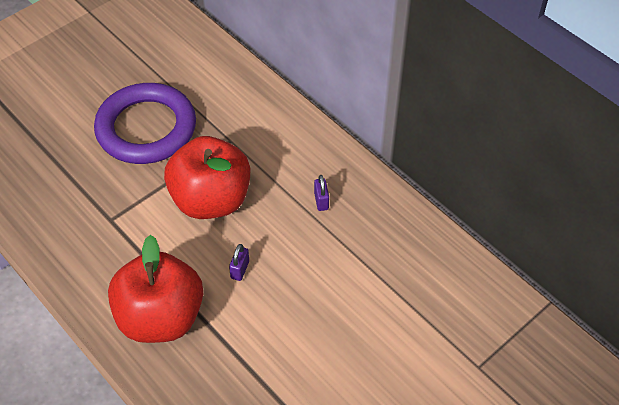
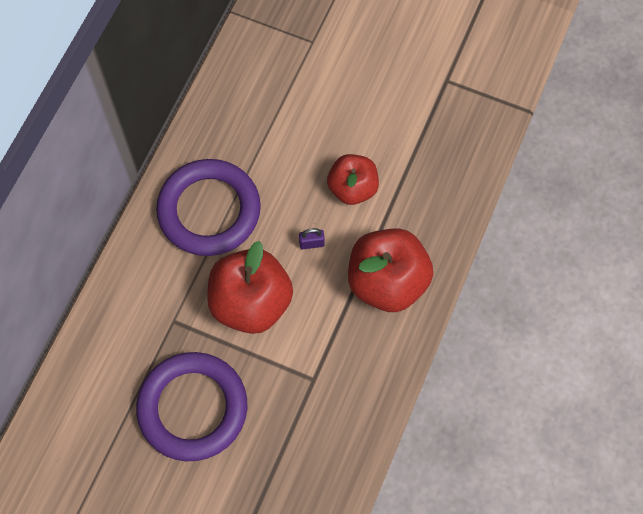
camera: 115 degrees left, 15 degrees up
(278, 330) = (352, 188): none -> red apple
(321, 201) = (209, 210): purple padlock -> purple ring

